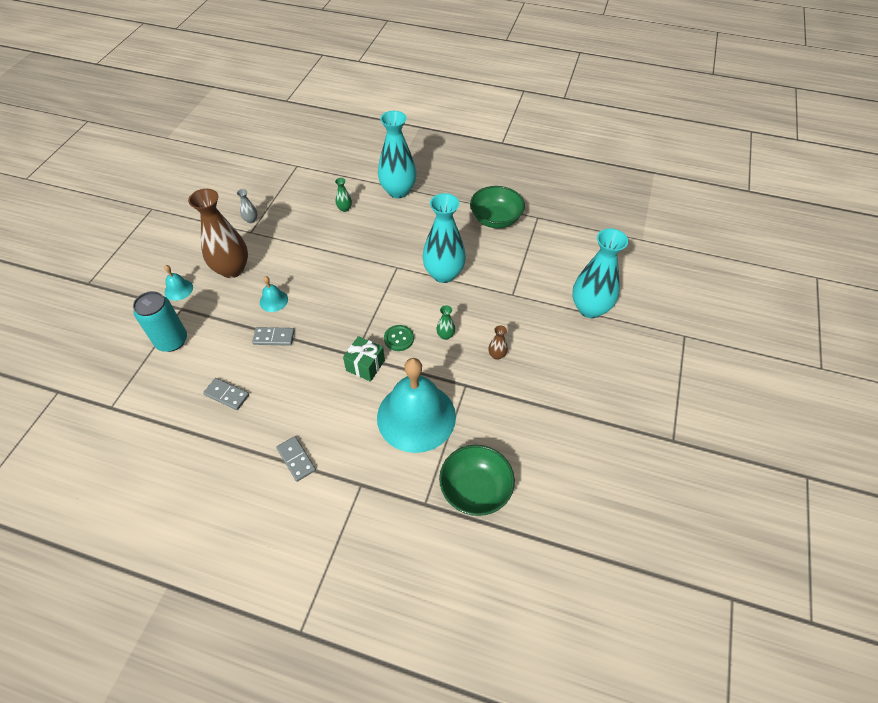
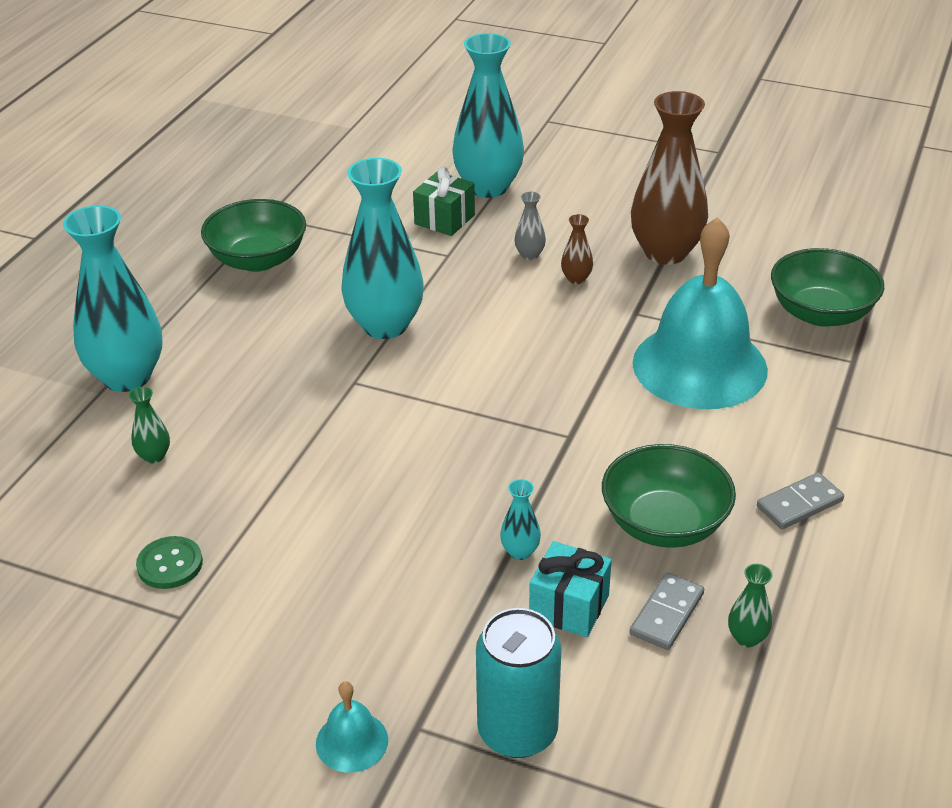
camera: 85 degrees left, 15 degrees down
(232, 269) = (303, 641): brown vase -> brown vase (665, 252)
(237, 357) = (569, 606): none -> turquoise gift
(251, 220) = (135, 619): grey vase -> grey vase (529, 255)
(273, 301) = (416, 559): turquoise bell -> none
(274, 337) = (520, 551): grey domino -> turquoise vase
(286, 395) = (664, 524): none -> green bowl
(365, 365) = (594, 422): green gift -> green gift (444, 219)
(399, 338) = (535, 382): green button -> green button (170, 564)
(445, 335) = (531, 329): green vase -> green vase (747, 638)

